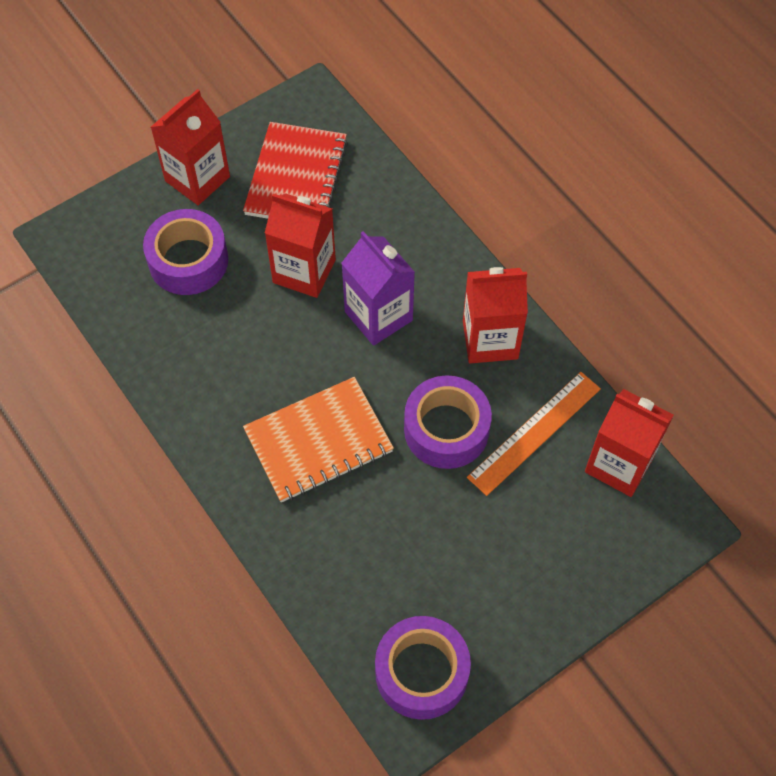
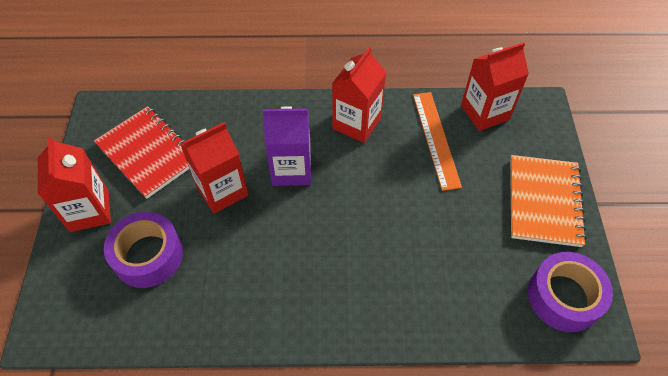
camera: 55 degrees left, 5 degrees down
(318, 442) = (356, 258): orange notebook -> orange notebook (544, 202)
(446, 429) = (400, 181): purple tape -> none

